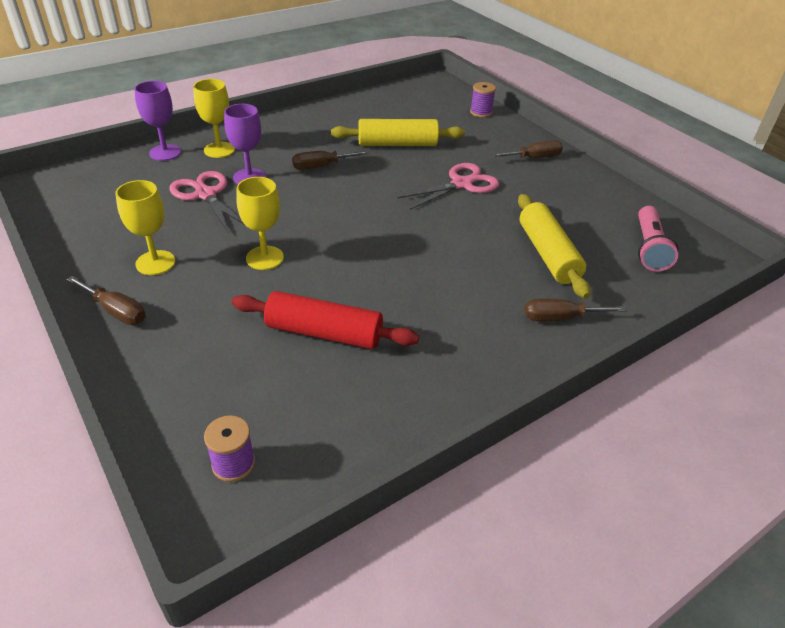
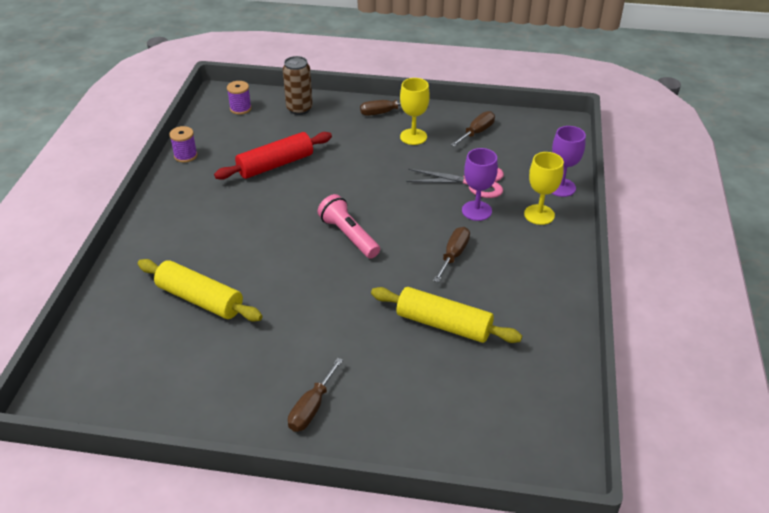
camera: 135 degrees right, 0 degrees up
(175, 395) = (299, 109): none -> brown can
(264, 258) = (367, 175): yellow goblet -> none
(397, 144) = (443, 324): yellow rolling pin -> yellow rolling pin turned 75 degrees clockwise
(461, 184) = (334, 320): pink scissors -> none
(481, 112) = (443, 444): purple spool -> purple spool (185, 156)
(560, 318) = (152, 256): brown screwdriver -> brown screwdriver (477, 132)
(649, 248) = (123, 364): pink flashlight -> pink flashlight (349, 236)

